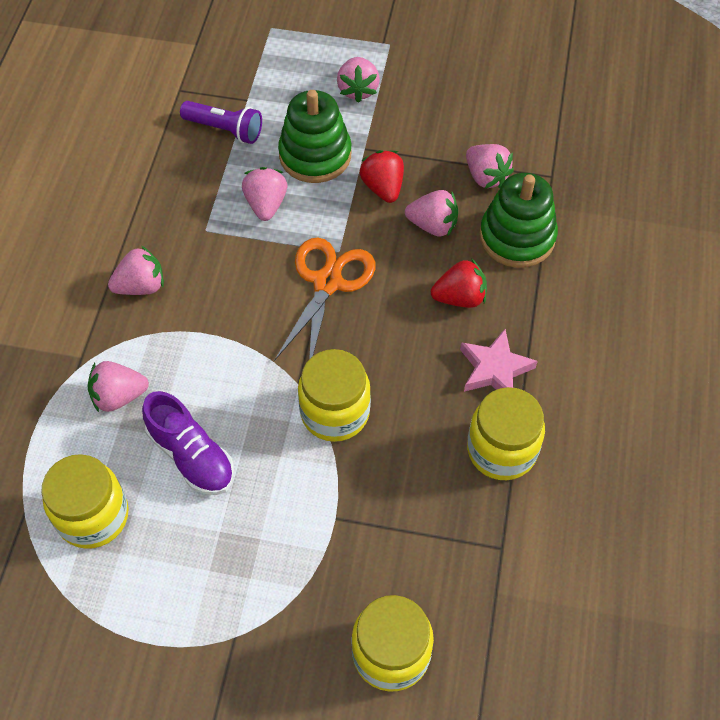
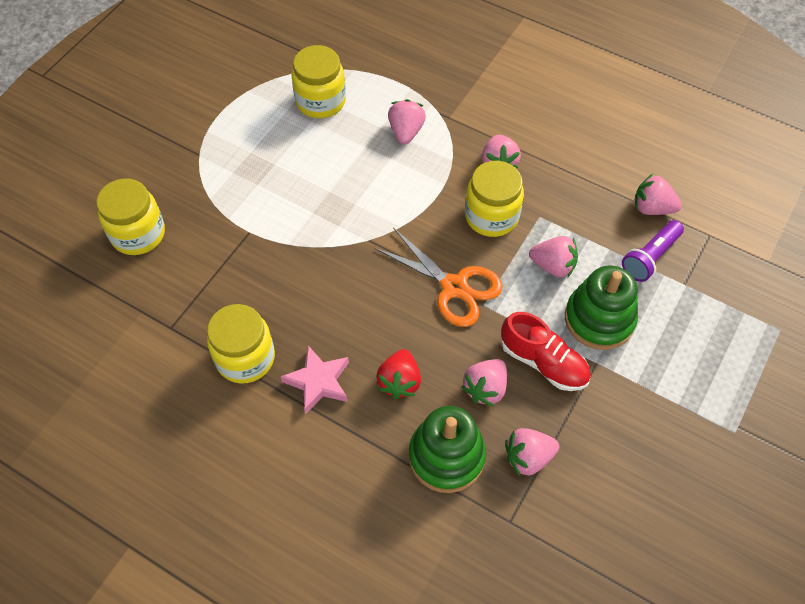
camera: 110 degrees right, 0 degrees up
(191, 455) = (339, 161): purple shoe -> none
(335, 412) = (332, 256): yellow jar -> yellow jar (491, 216)
(358, 90) = (675, 381): pink strawberry -> pink strawberry (652, 208)
(383, 187) = (543, 362): red strawberry -> red shoe

